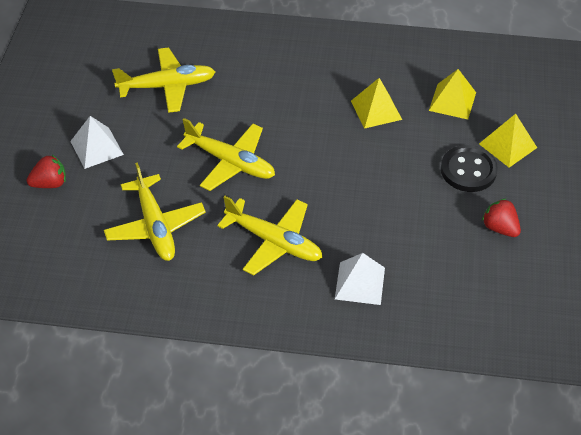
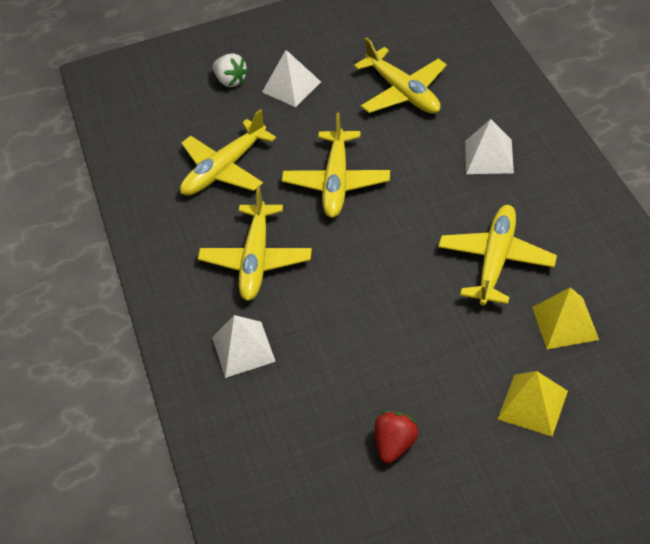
camera: 70 degrees right, 0 degrees up
(50, 183) = (231, 81): red strawberry -> white strawberry
(276, 70) = (489, 156): none -> white pyramid
(376, 110) = (496, 261): yellow pyramid -> yellow plane
(468, 170) = (464, 381): black button -> none

